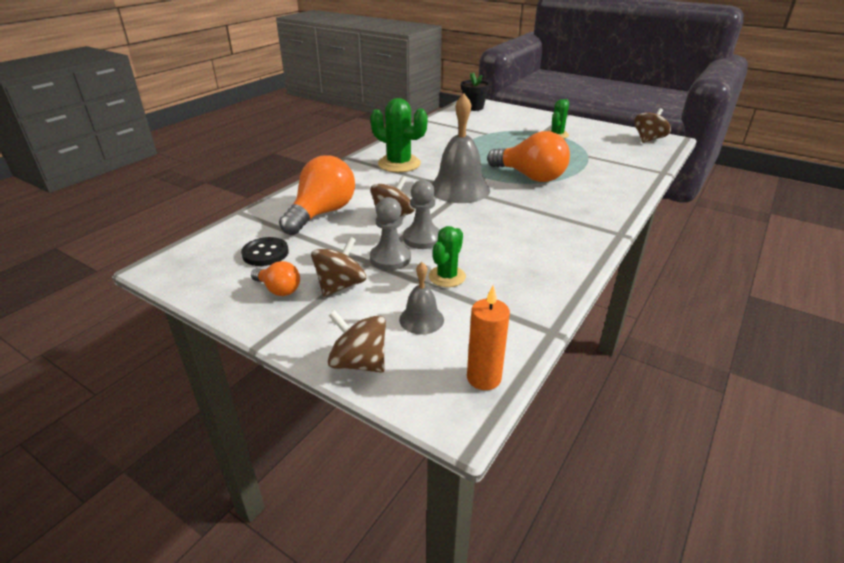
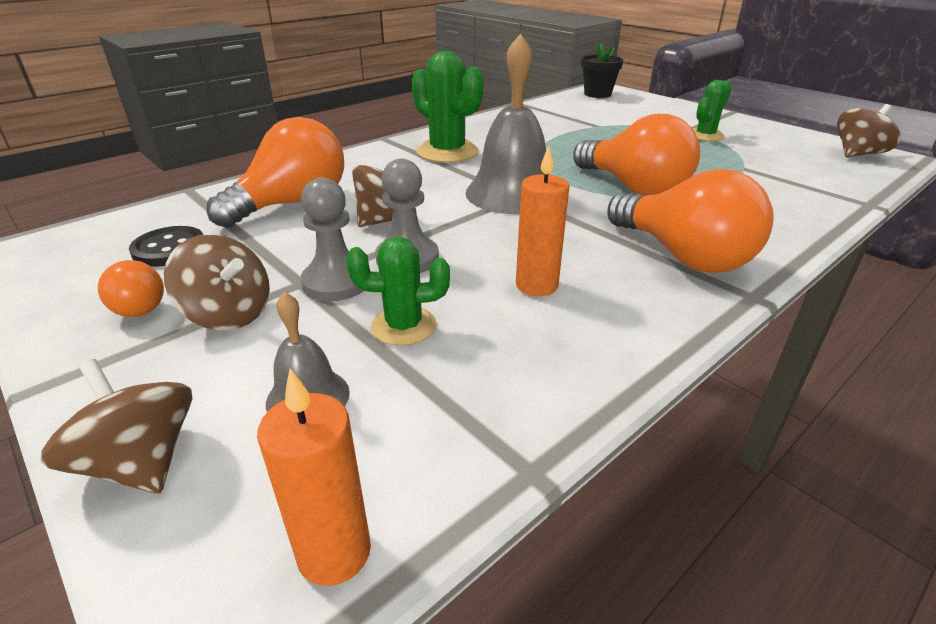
camera: 15 degrees right, 0 degrees up
(340, 285) = (229, 314): brown spinning top -> brown spinning top turned 75 degrees clockwise
(447, 276) = (404, 326): green cactus -> green cactus turned 45 degrees clockwise
(506, 244) = (536, 285): none -> orange candle
(576, 216) = (683, 256): none -> orange light bulb

